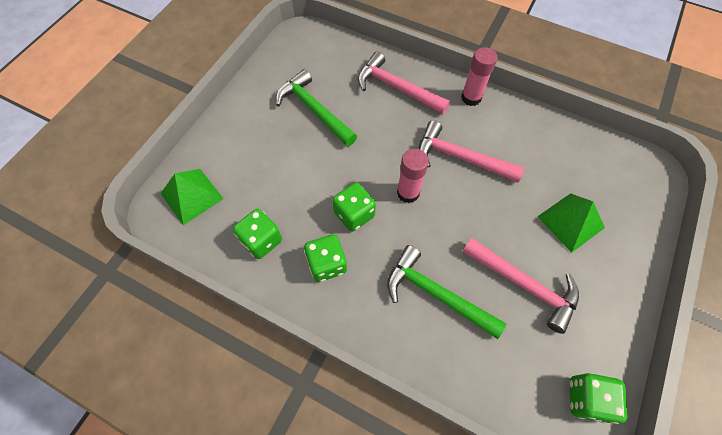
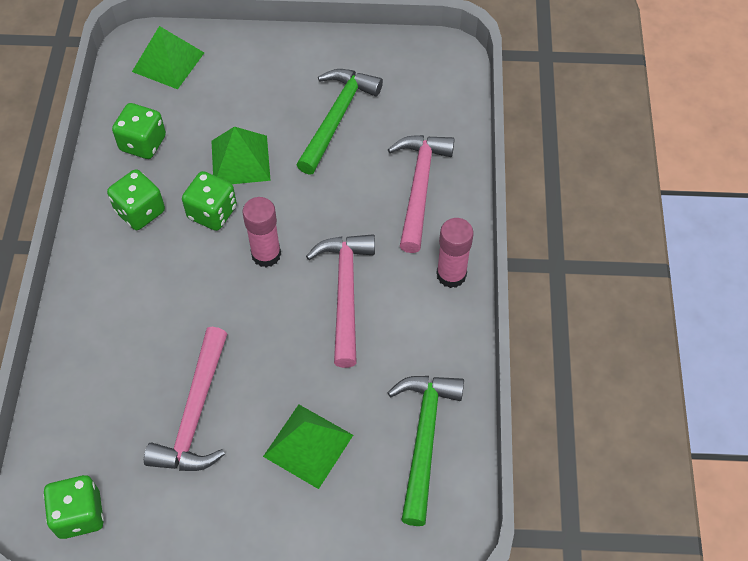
camera: 65 degrees right, 5 degrees down
(317, 180) = (240, 160): none -> green pyramid
(436, 294) = (146, 327): green hammer -> green hammer (424, 440)

